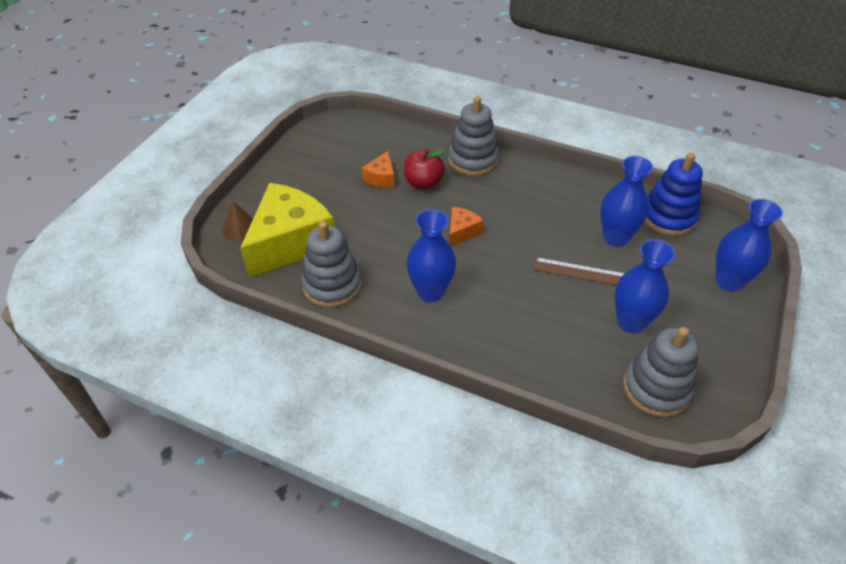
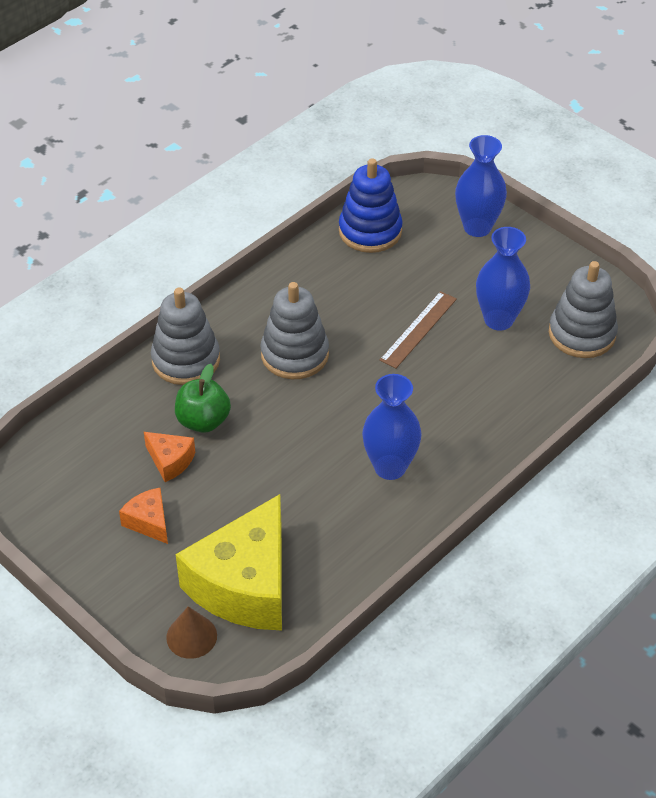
camera: 70 degrees left, 0 degrees up
(290, 242) = (244, 585): yellow cheese -> yellow cheese turned 120 degrees counterclockwise
(332, 285) = (339, 557): grey stacking toy -> grey stacking toy (294, 354)
(423, 183) = (203, 421): red apple -> green apple
(462, 232) = (308, 410): orange cheese -> orange cheese (149, 522)
(615, 238) = (380, 284): blue vase -> none

